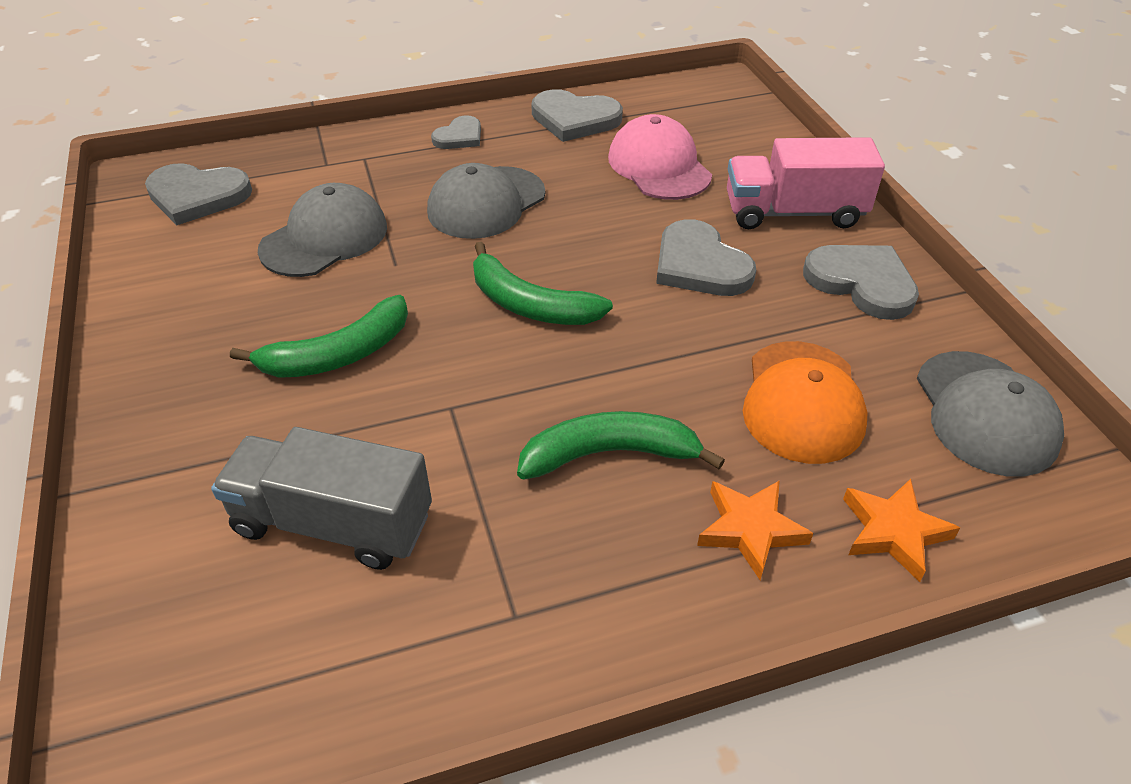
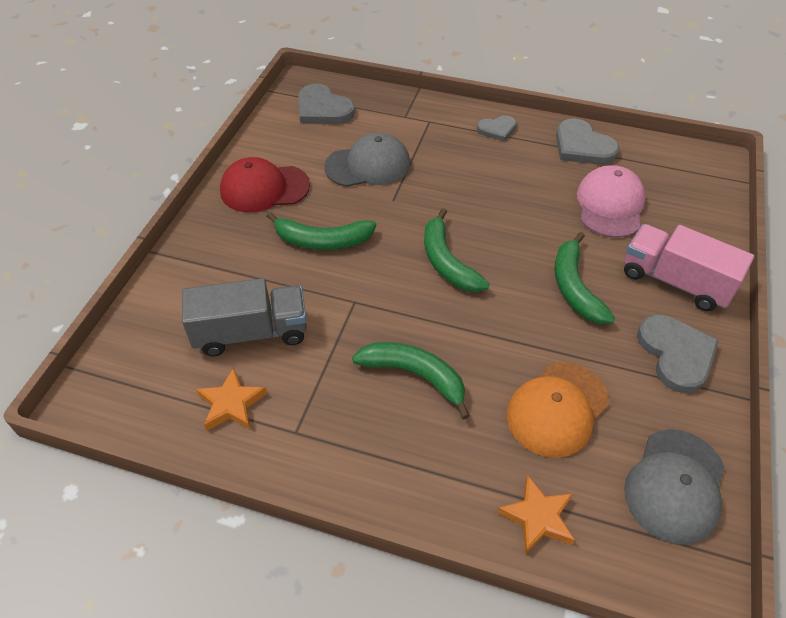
camera: 35 degrees right, 5 degrees up
(189, 327) = (264, 188): none -> red cap
(333, 523) = (251, 333): grey truck -> grey truck turned 120 degrees clockwise
(486, 203) = (476, 183): grey cap -> none
(700, 265) = (574, 287): grey heart -> green banana
(750, 530) = (454, 464): orange star -> orange star (231, 404)

